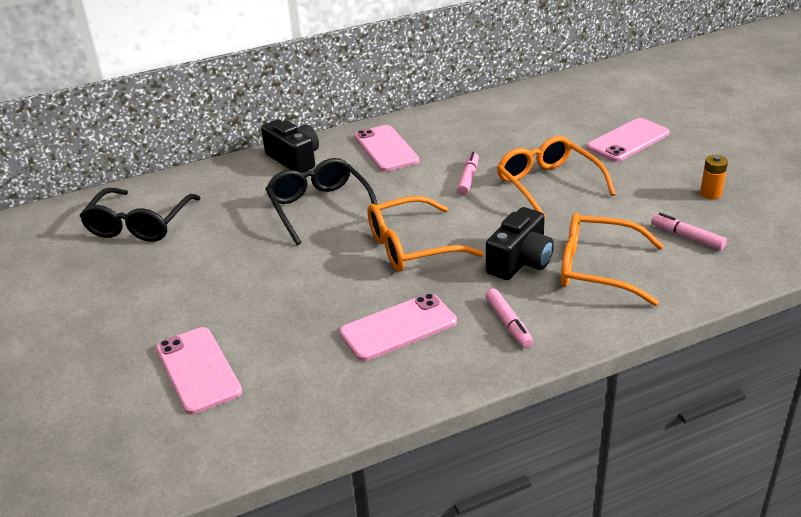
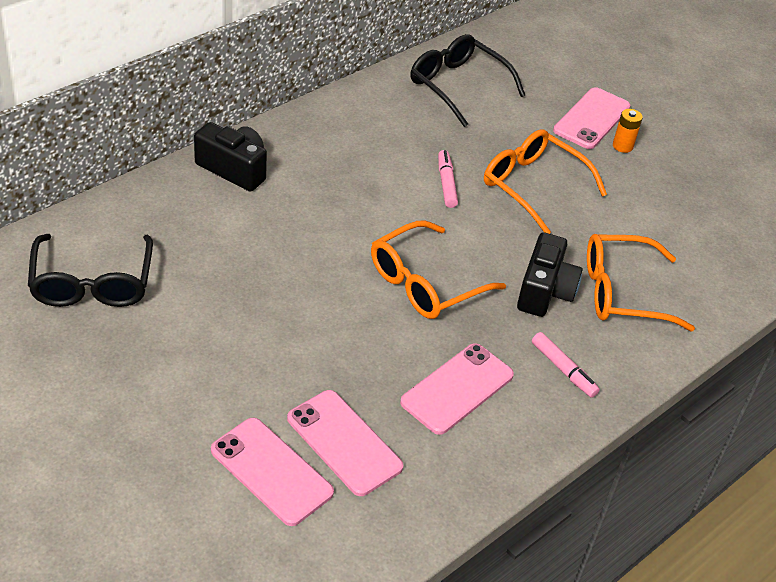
camera: 25 degrees left, 10 degrees up
(319, 207) = (299, 238): black glasses -> black glasses (457, 86)
(386, 149) = (335, 146): pink phone -> pink phone (344, 442)
(687, 237) = (691, 244): pink marker -> none
(710, 194) = (695, 186): orange battery -> orange battery (622, 146)

